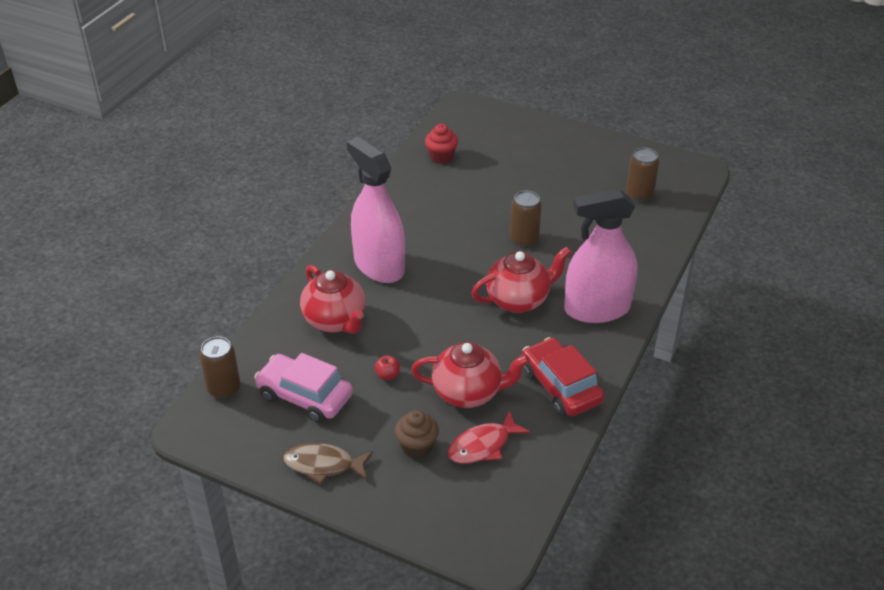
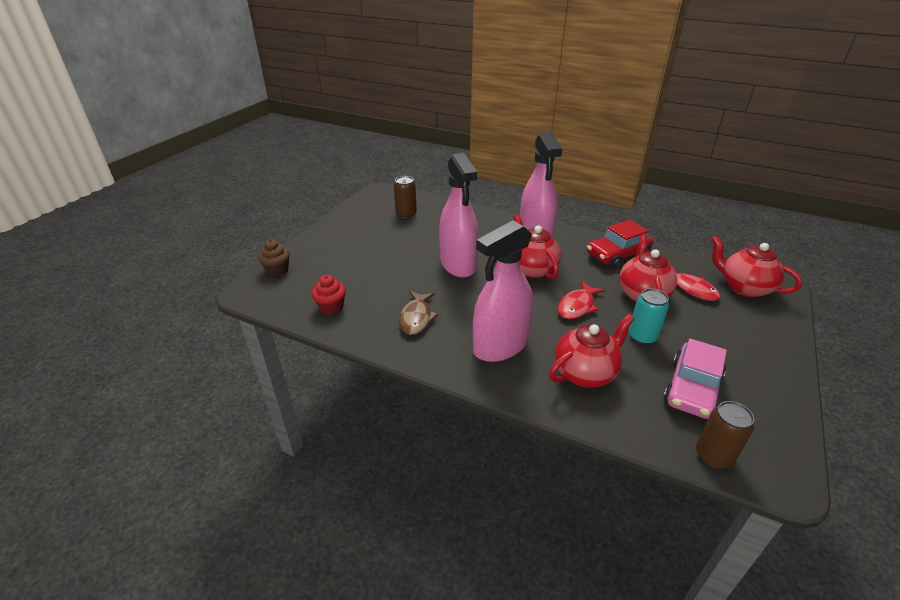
camera: 90 degrees left, 5 degrees down
(323, 465) = (763, 371): brown fish -> brown fish (416, 318)
(387, 375) = (642, 336): red apple -> turquoise can
(417, 447) = (711, 319): brown cupcake -> brown cupcake (277, 270)
(443, 330) = (577, 306): none -> red fish
(486, 506) = (744, 287): none -> red teapot
(524, 239) = (458, 264): brown can -> pink spray bottle

